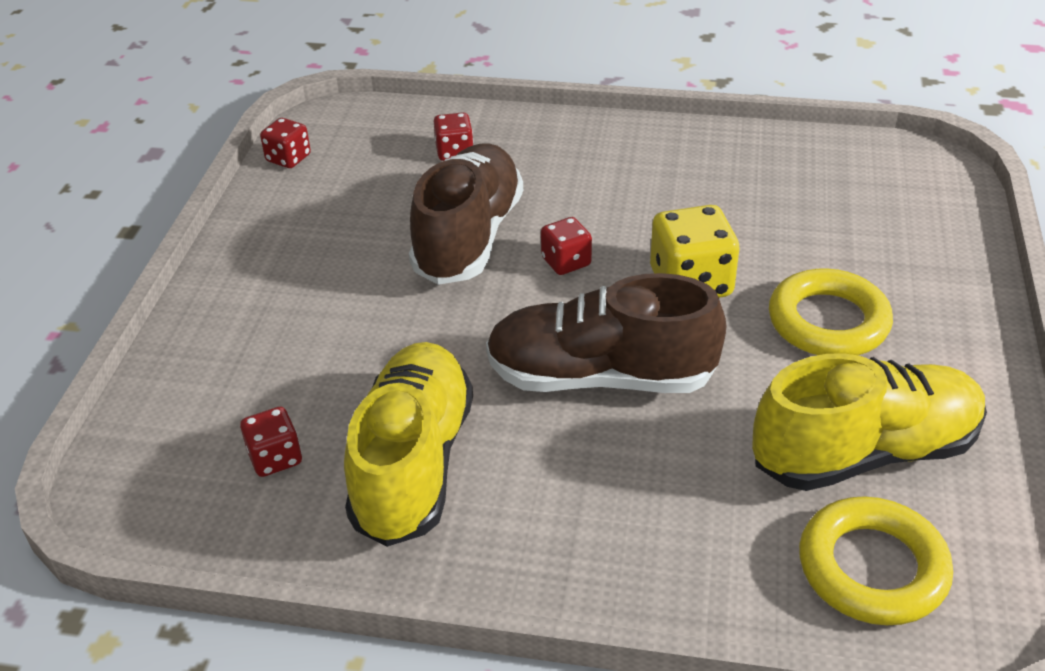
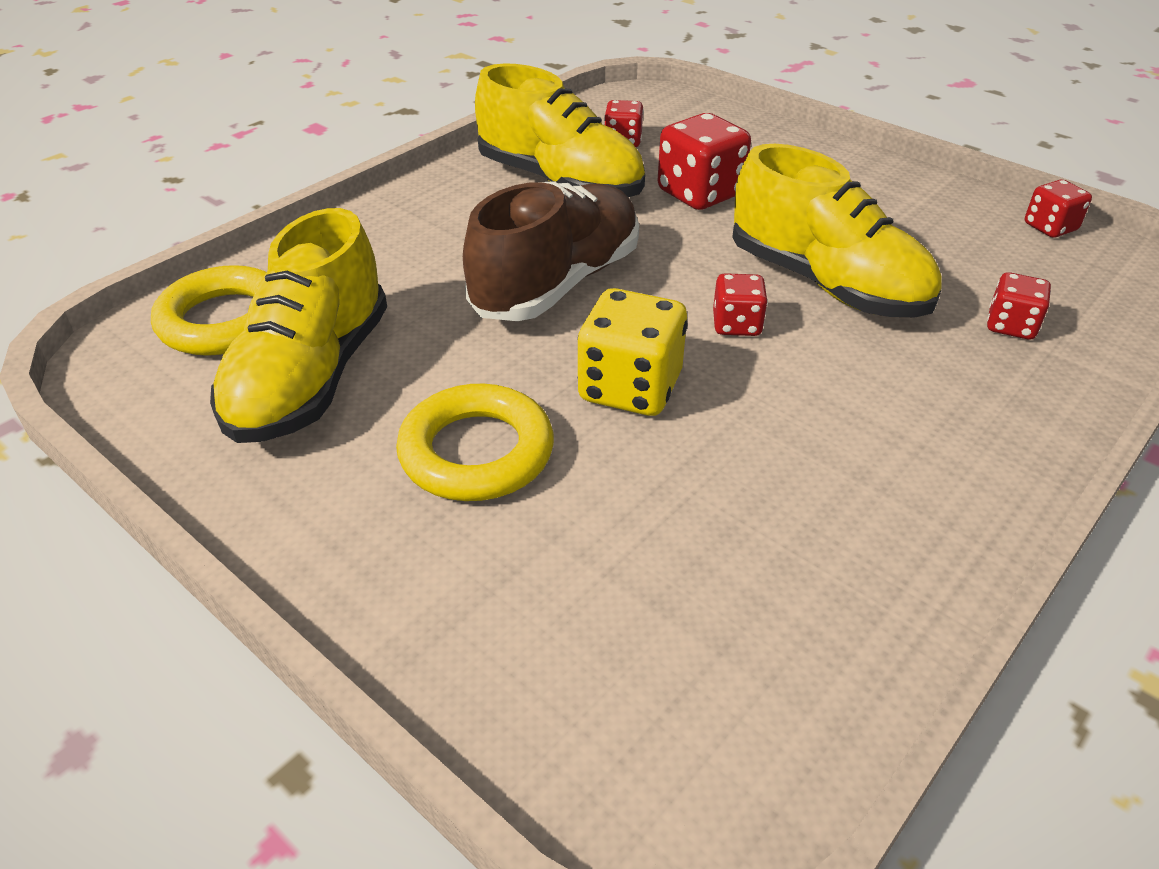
camera: 120 degrees right, 0 degrees up
(364, 353) = (700, 193): none -> red dice
(469, 237) = (826, 284): brown shoe -> yellow shoe

